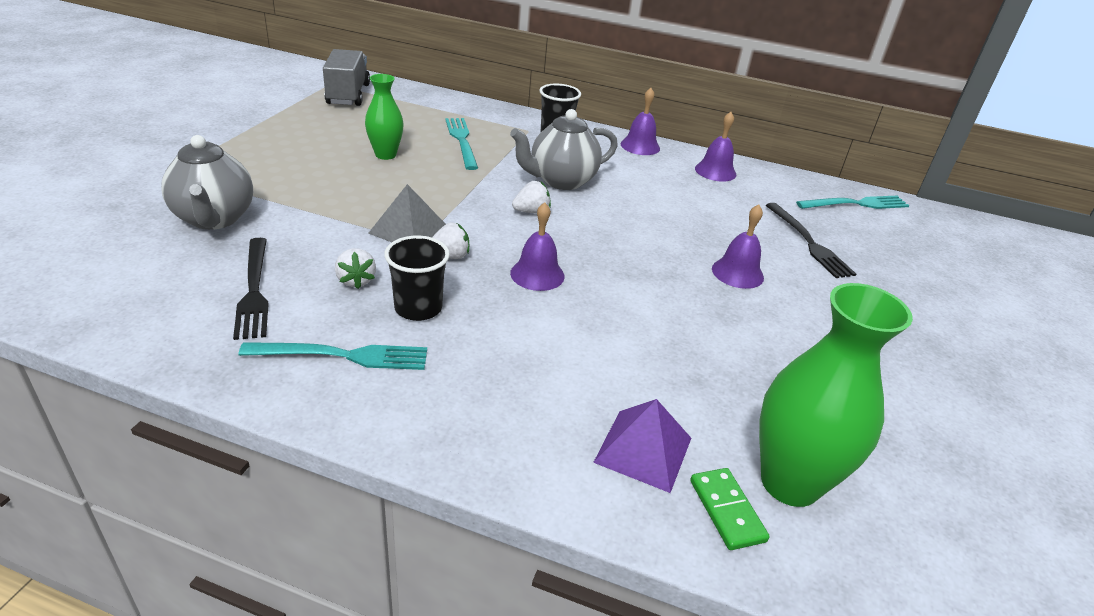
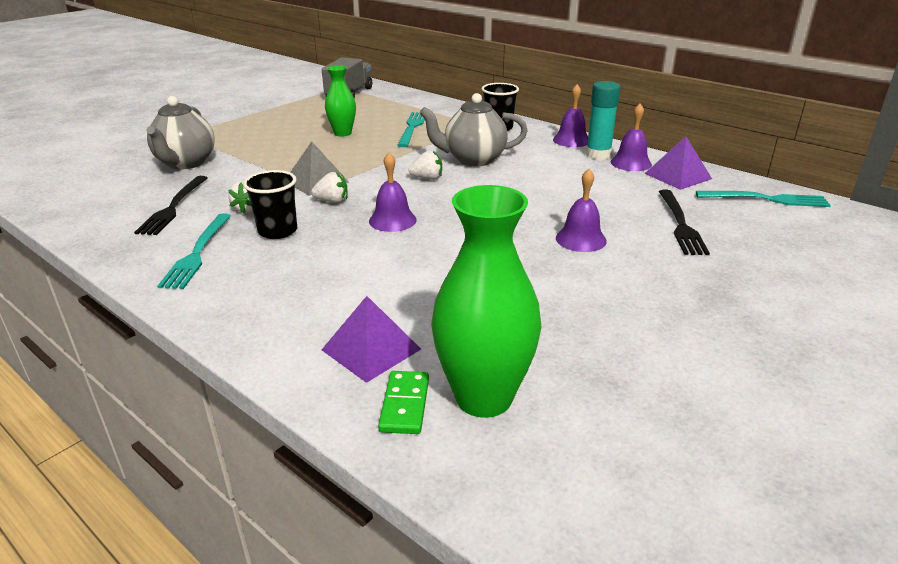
camera: 25 degrees right, 5 degrees down
(343, 356) = (197, 253): turquoise fork -> turquoise fork turned 75 degrees clockwise
(678, 163) = (598, 155): none -> turquoise glue stick
(767, 183) = (678, 176): none -> purple pyramid

